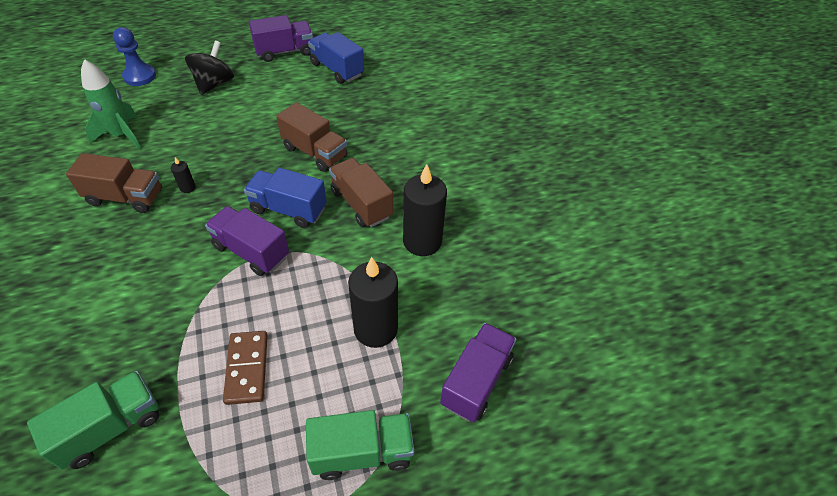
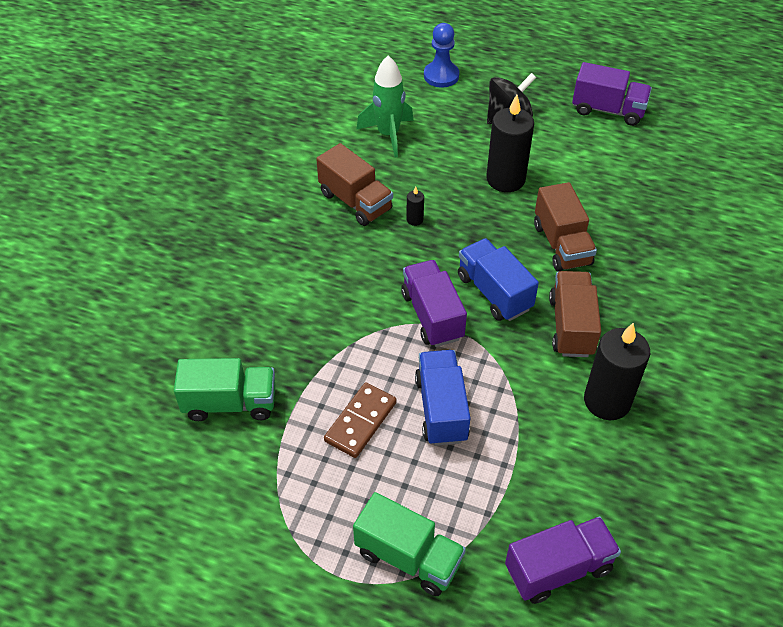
camera: 40 degrees right, 0 degrees up
(337, 69) = (652, 158): blue truck -> blue truck (441, 409)
(375, 329) = (497, 458): black candle -> black candle (505, 179)

